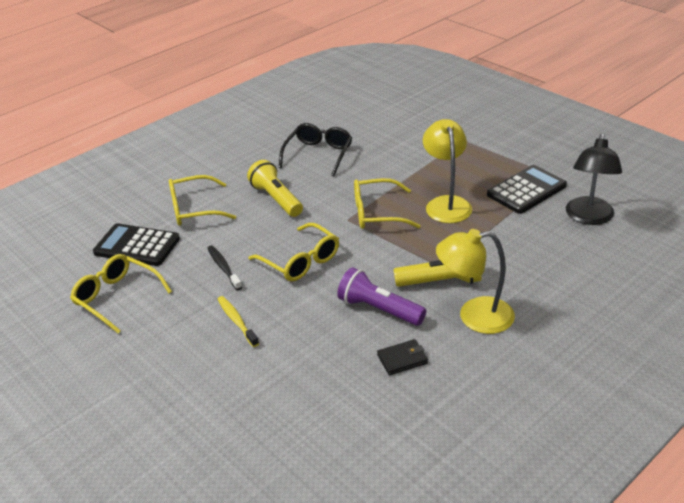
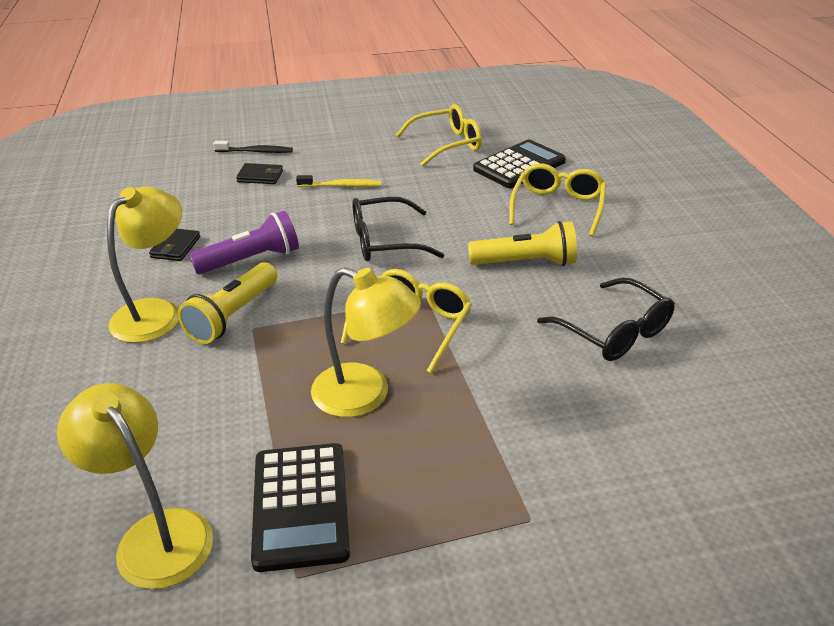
camera: 120 degrees right, 0 degrees up
(224, 268) = (428, 198): black toothbrush -> black toothbrush (255, 152)
(256, 381) = (260, 176): none -> black wallet
(300, 261) = (385, 241): yellow glasses -> black glasses
(589, 217) = (155, 534): black lamp -> yellow lamp

